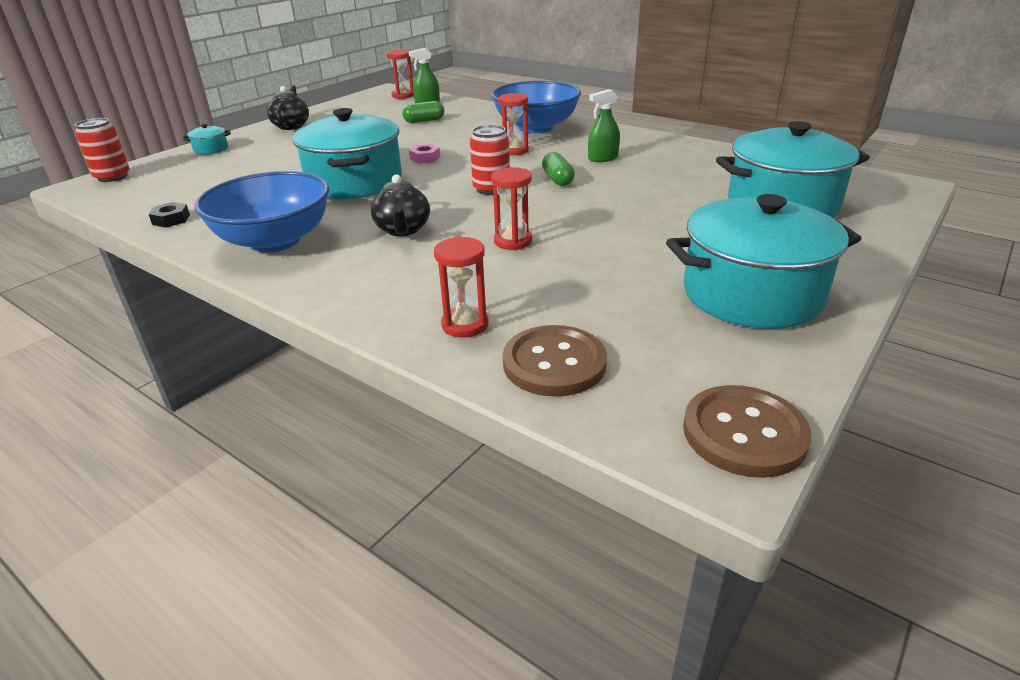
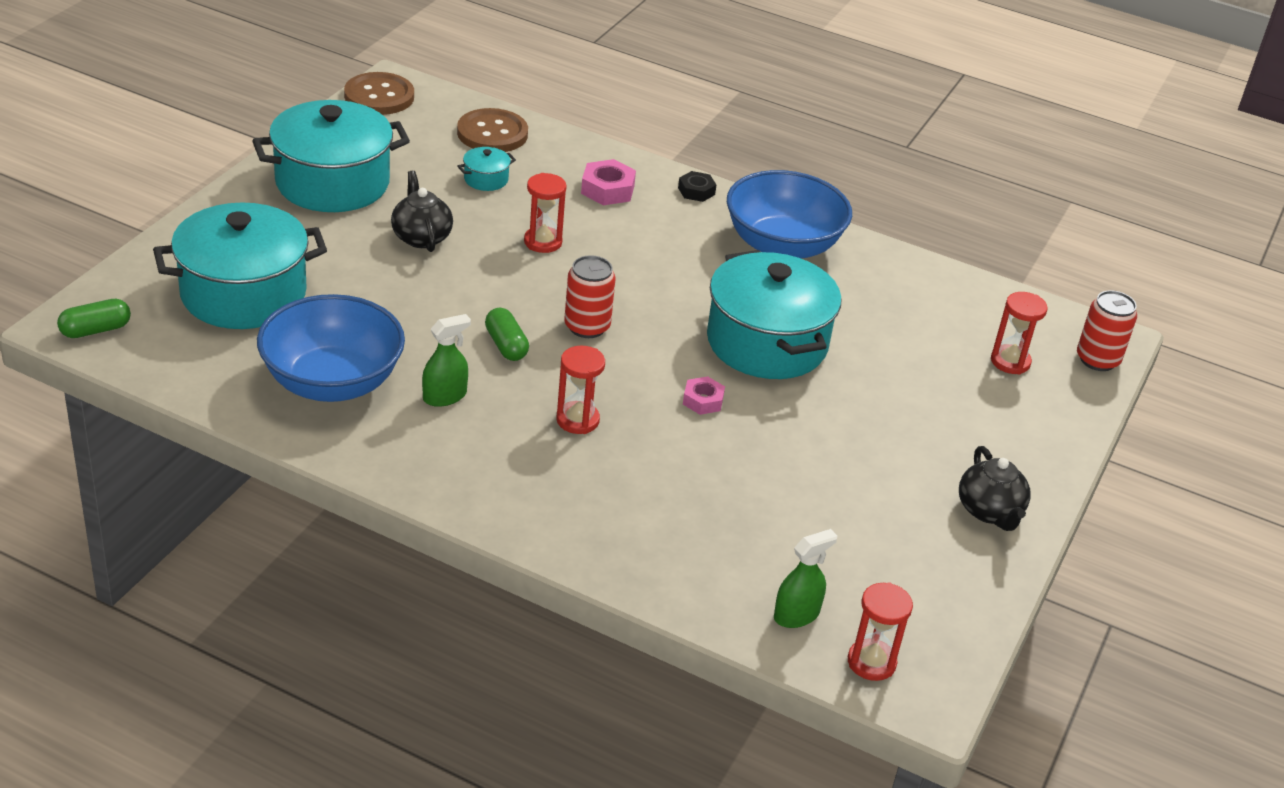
camera: 165 degrees right, 5 degrees up
(171, 219) = (923, 277): black nut -> black nut (696, 191)
(211, 149) = (1044, 431): turquoise pot -> turquoise pot (486, 179)
(403, 230) = (661, 259): black teapot -> black teapot (421, 237)
(423, 290) = (607, 189): none -> pink nut
(424, 121) = (763, 529): green capsule -> green capsule (95, 330)
(465, 325) = (562, 160): red hourglass -> red hourglass (1010, 362)
(536, 127) = (555, 498): blue bowl -> blue bowl (332, 382)

